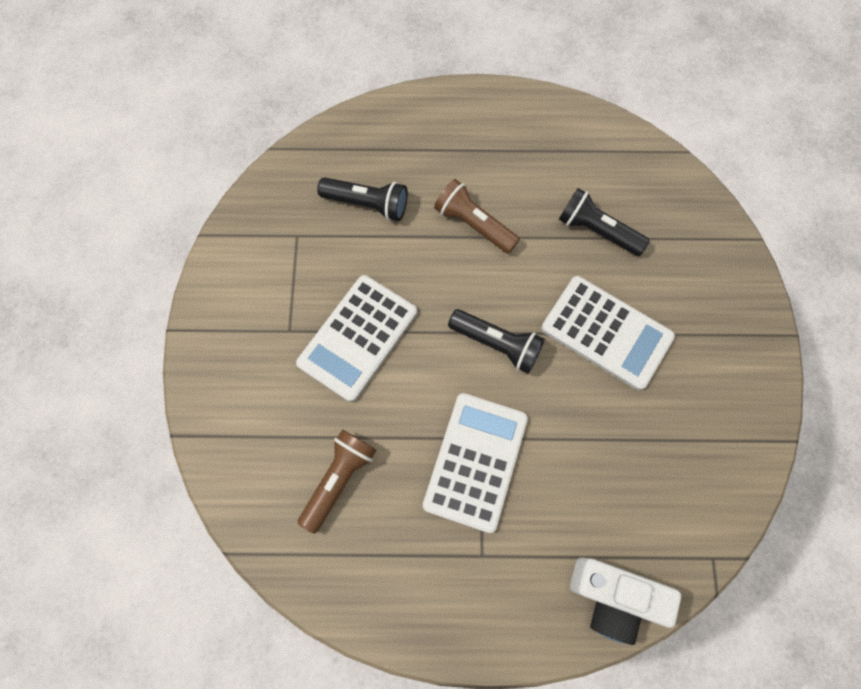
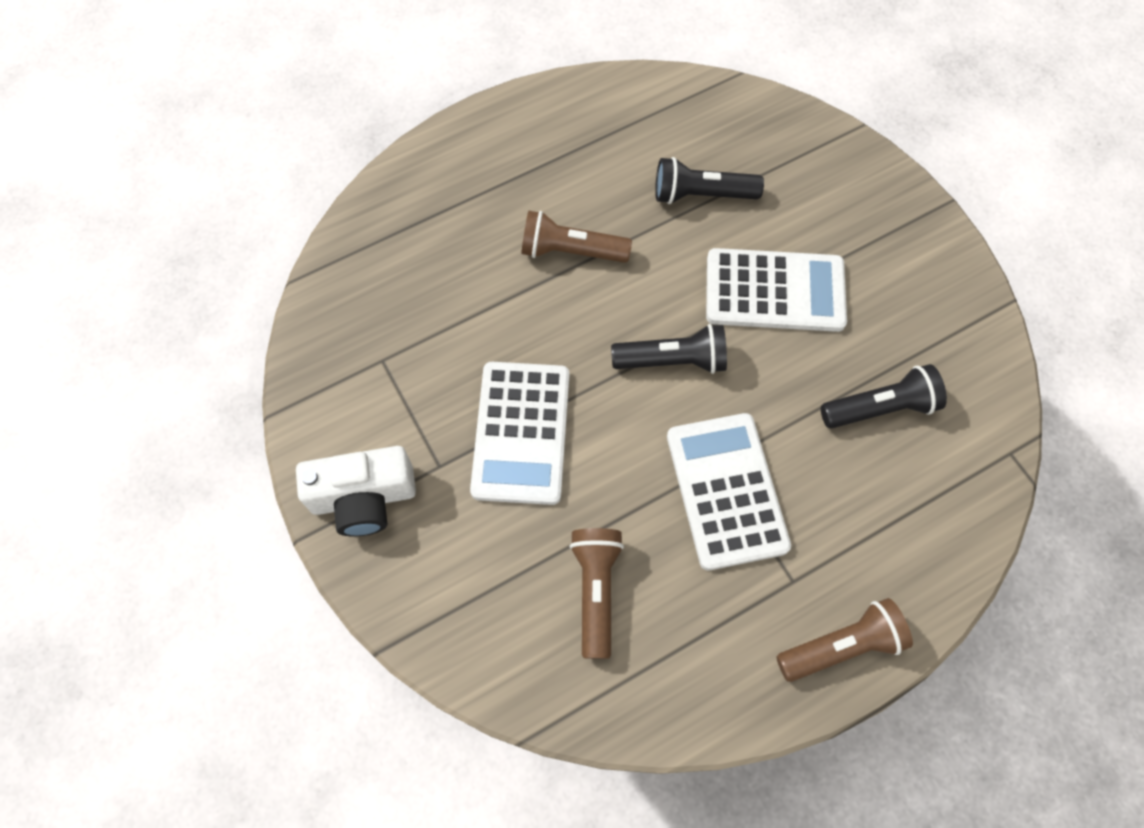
camera: 30 degrees left, 5 degrees down
(367, 204) = (441, 287): black flashlight -> black flashlight (881, 408)
(487, 624) = (842, 646): none -> brown flashlight
(614, 597) = (944, 544): white camera -> white camera (364, 498)

